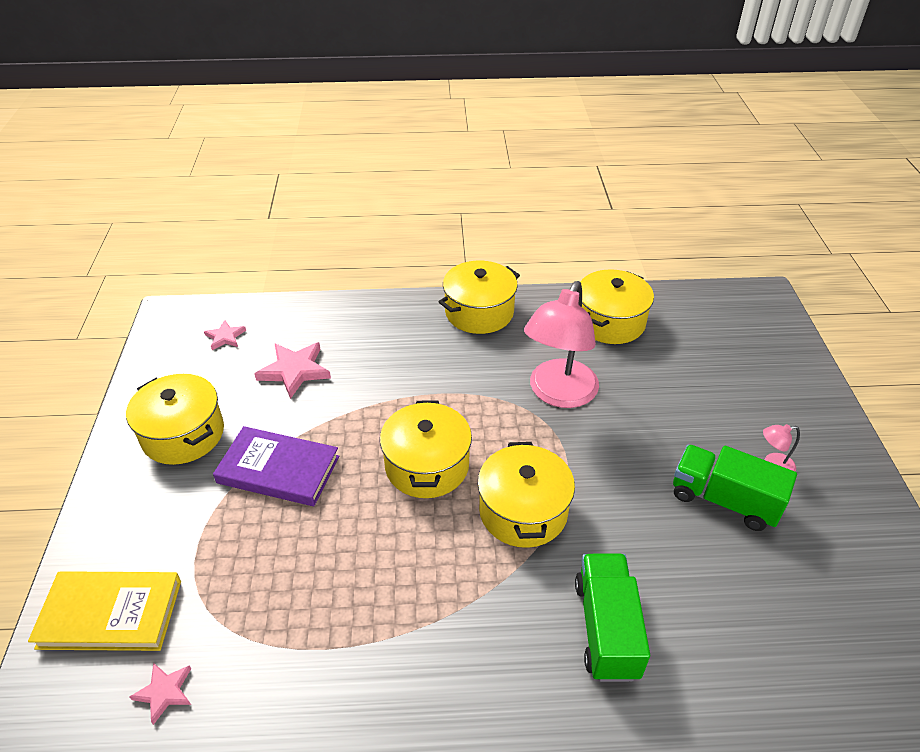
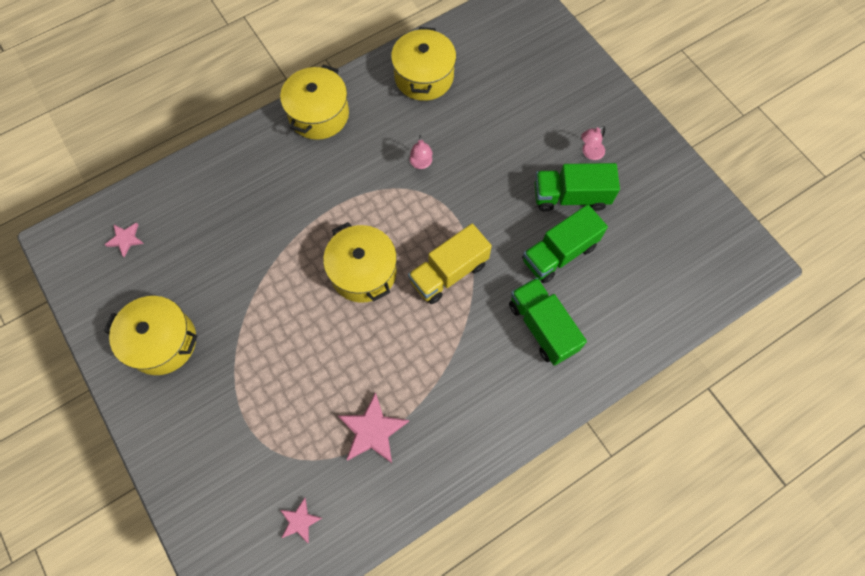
camera: 30 degrees left, 25 degrees up
(110, 614) = (222, 496): yellow book -> none
(278, 470) = (258, 331): purple book -> none
(295, 371) = (208, 242): pink star -> pink star (372, 430)
(523, 511) = (449, 273): yellow pot -> yellow truck
(558, 394) = (421, 164): pink lamp -> pink lamp, size x0.40
(676, 554) = (559, 253): none -> green truck

